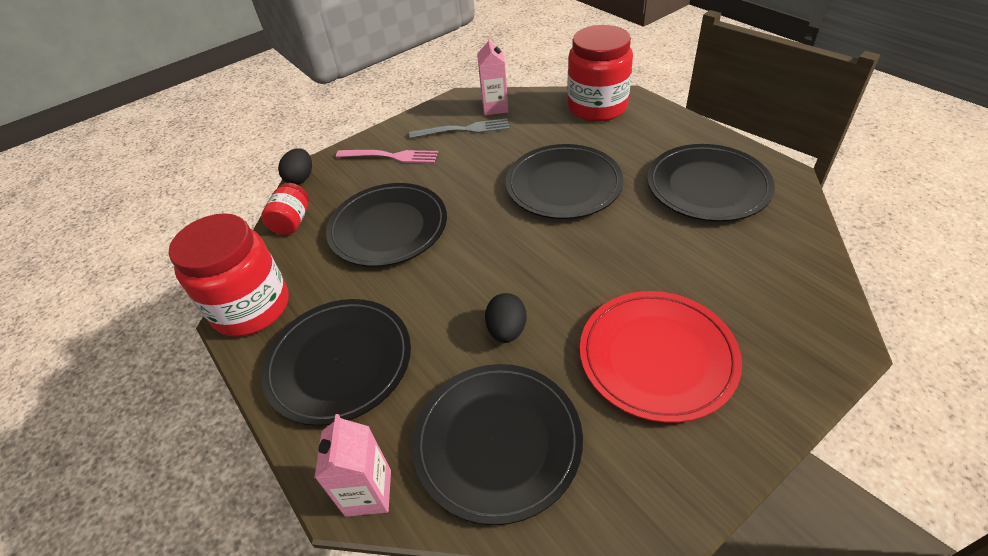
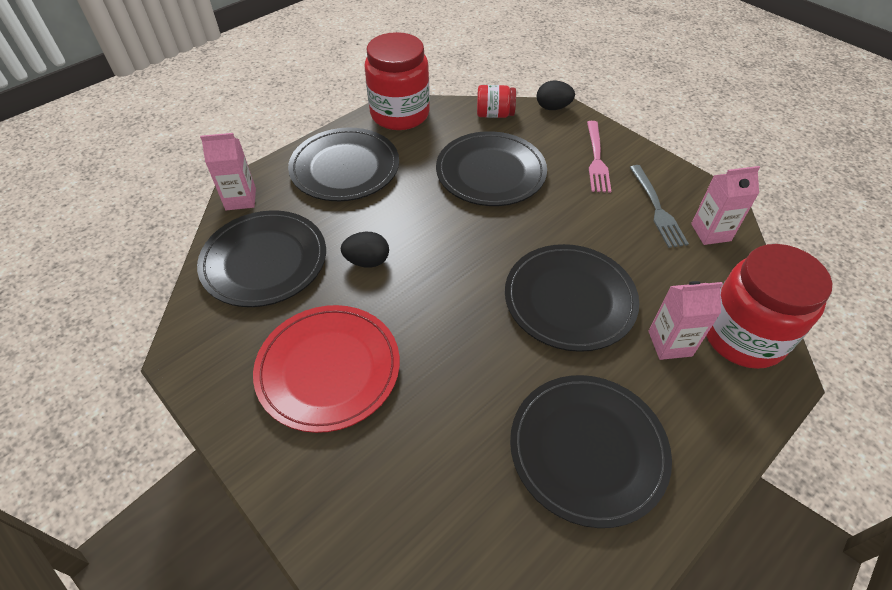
camera: 80 degrees right, 5 degrees up
(606, 139) = (670, 343): none -> pink carton

